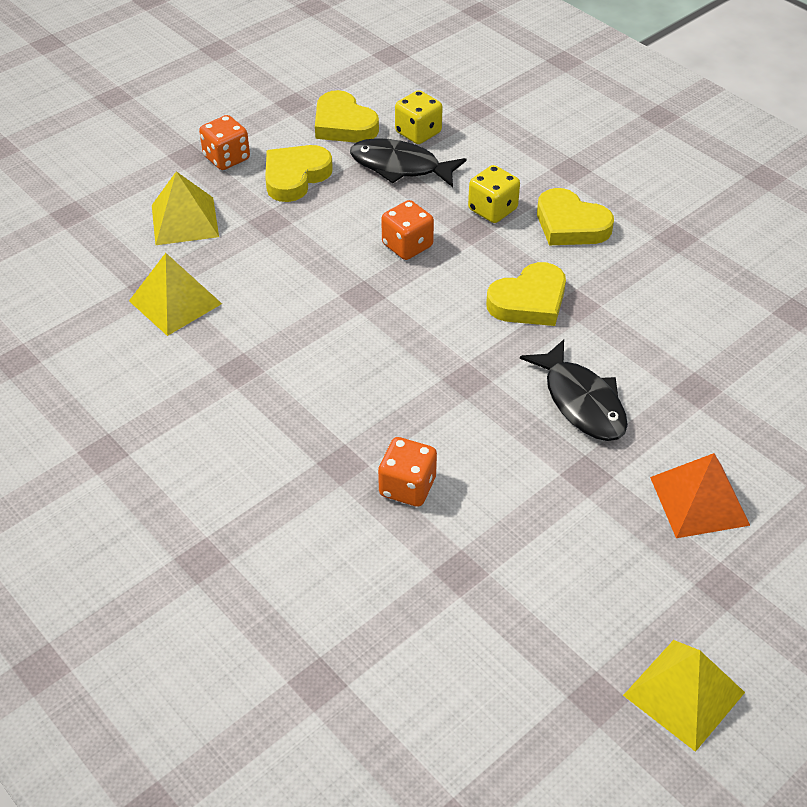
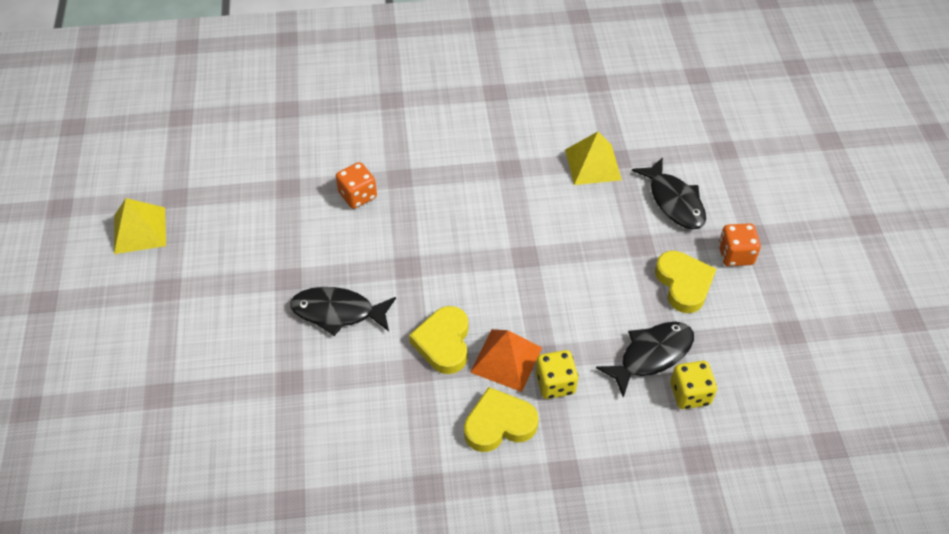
camera: 125 degrees right, 5 degrees up
(185, 221) = (674, 201): yellow pyramid -> black fish
(343, 124) = (735, 349): yellow heart -> none
(407, 246) = (555, 307): orange dice -> none
(699, 501) = (219, 318): orange pyramid -> orange pyramid (506, 359)

